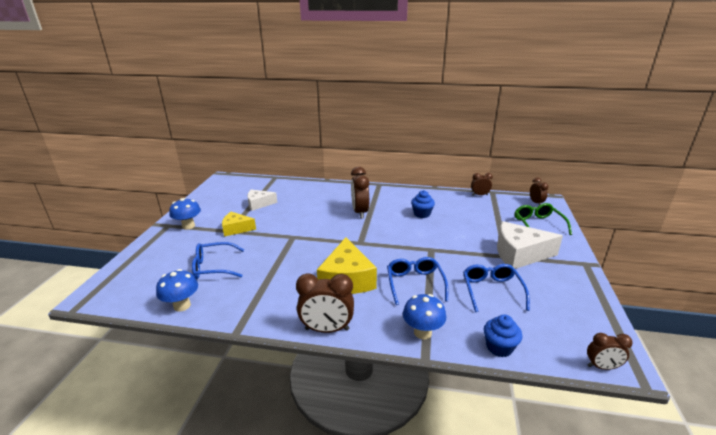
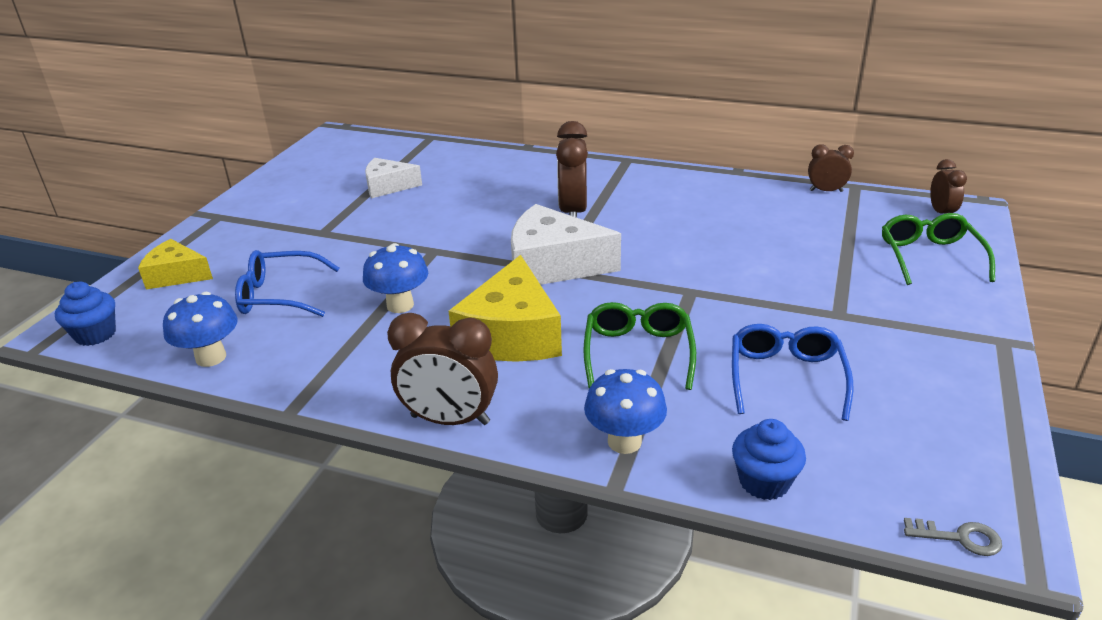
camera: 10 degrees right, 5 degrees up
(188, 226) = (253, 220): blue mushroom -> blue mushroom (400, 305)
(236, 229) = (335, 230): yellow cheese -> yellow cheese (176, 275)
(415, 283) = (638, 352): blue glasses -> green glasses
(422, 214) = (694, 222): blue cupcake -> blue cupcake (95, 334)
(519, 254) = (868, 313): white cheese -> white cheese (553, 265)
(602, 367) = (959, 538): brown clock -> grey key

